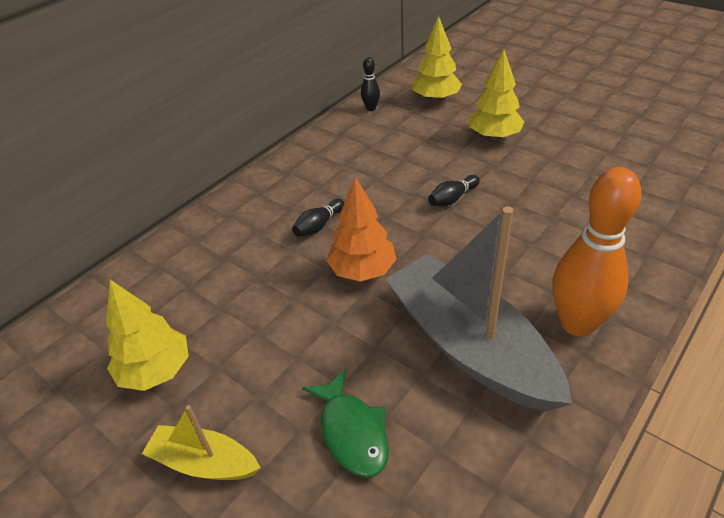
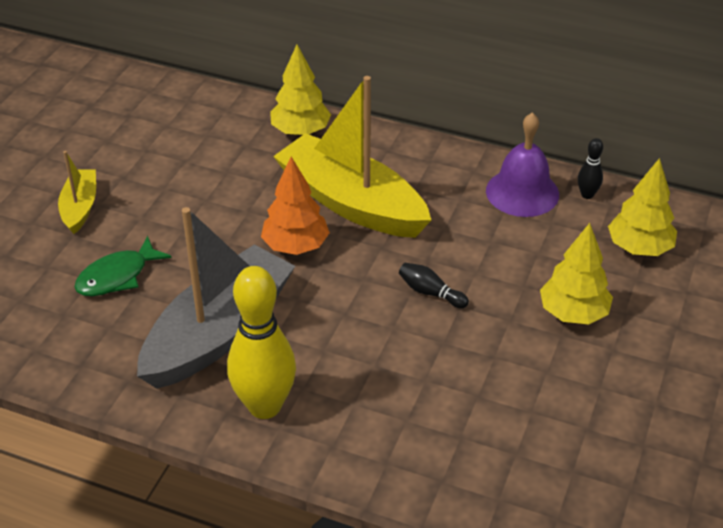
camera: 70 degrees right, 0 degrees up
(156, 371) = (153, 158): yellow tree -> yellow tree (300, 131)
(319, 225) = (351, 203): black bowling pin -> yellow boat
(353, 134) = (522, 192): none -> purple bell
(577, 323) = (264, 406): orange bowling pin -> yellow bowling pin

